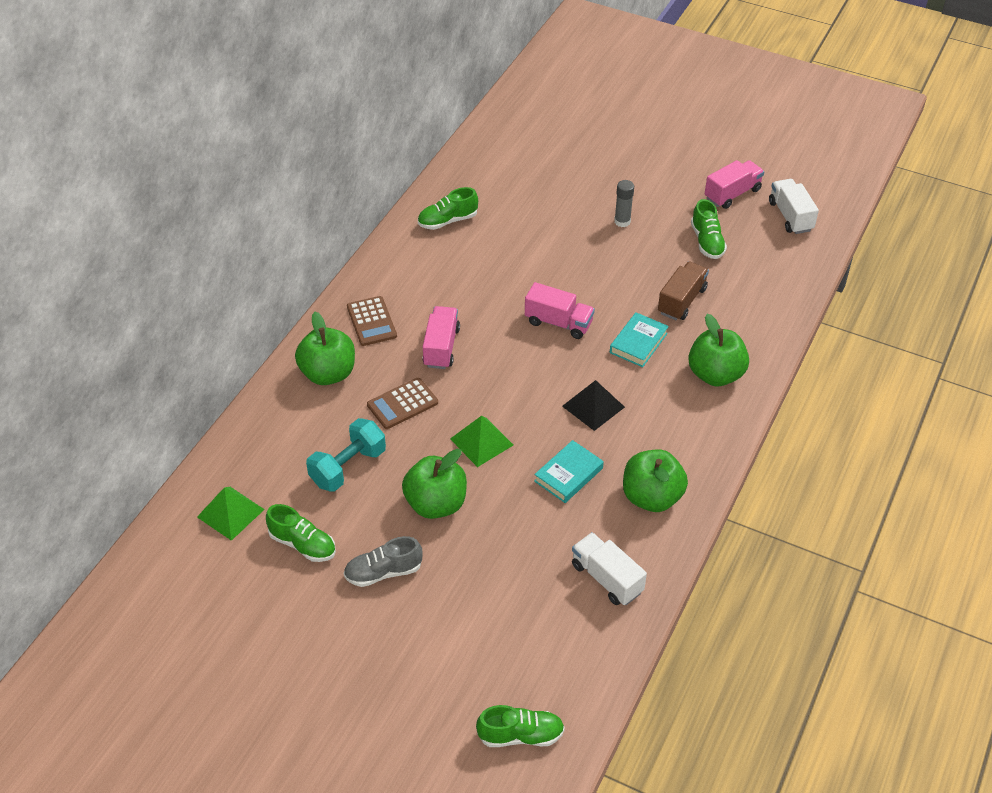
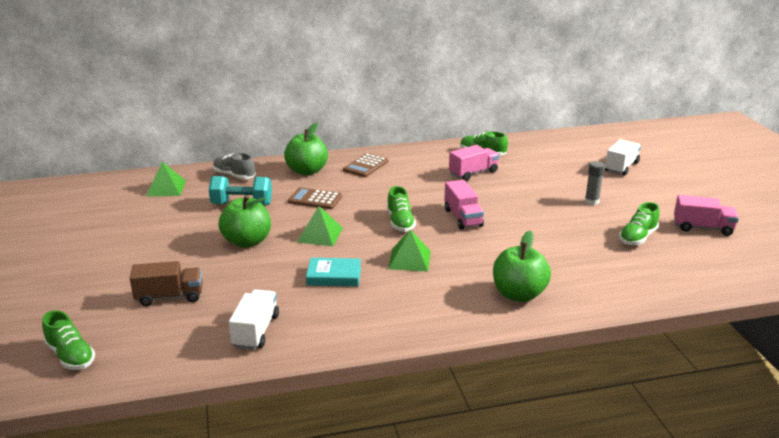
camera: 50 degrees right, 20 degrees down
(303, 544) = (165, 216): green shoe -> green shoe (400, 222)
(383, 572) = (170, 248): grey shoe -> grey shoe (234, 176)
(441, 347) = (378, 192): pink truck -> pink truck (473, 173)
(593, 406) = (409, 259): black pyramid -> green pyramid
(638, 343) = (495, 252): turquoise book -> none
(651, 497) = (358, 317): green apple -> none
(681, 301) = (563, 251): brown truck -> brown truck (170, 297)
(790, 216) = (734, 259): white truck -> white truck (621, 167)

